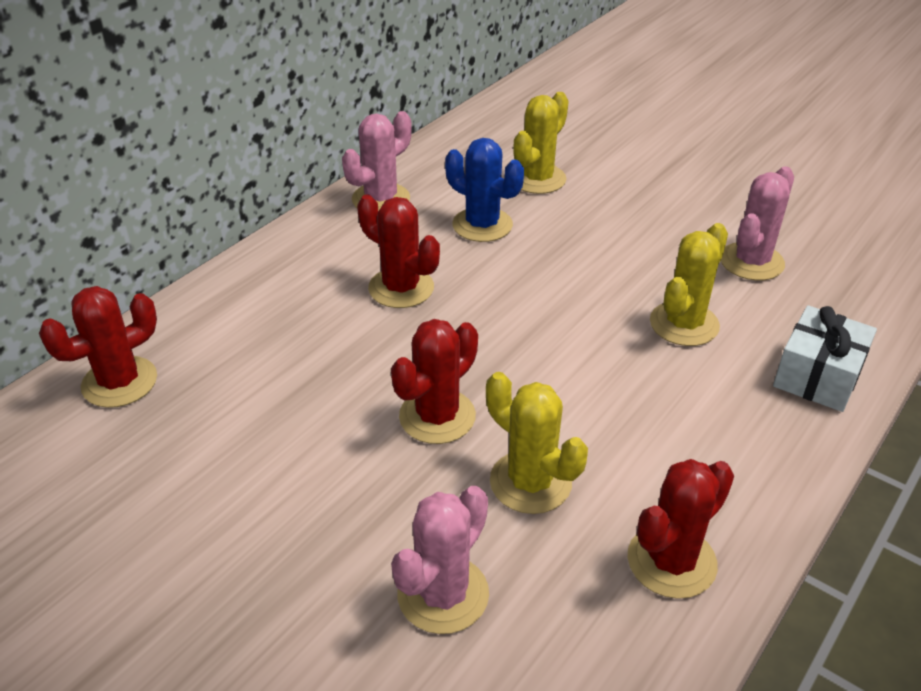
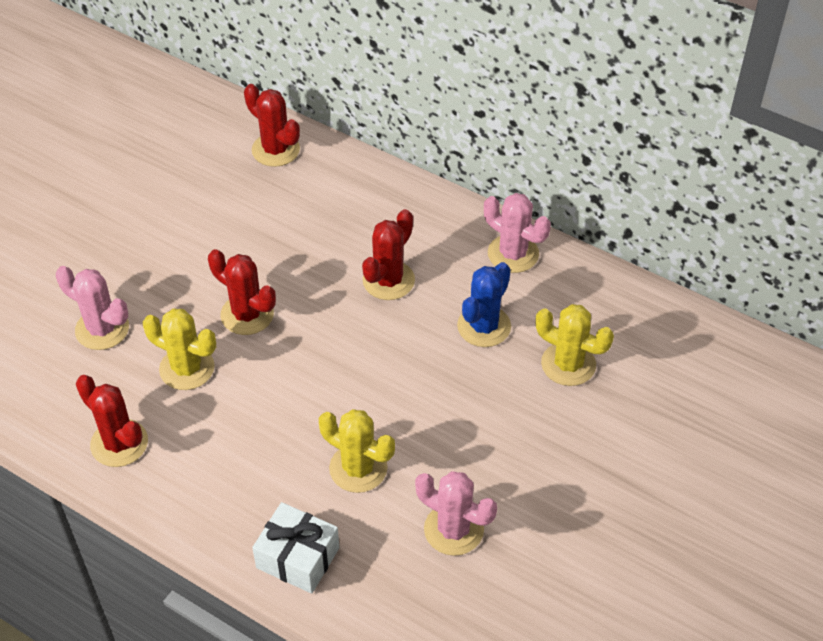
camera: 85 degrees right, 10 degrees up
(530, 482) = (187, 368): yellow cactus -> yellow cactus turned 75 degrees clockwise

